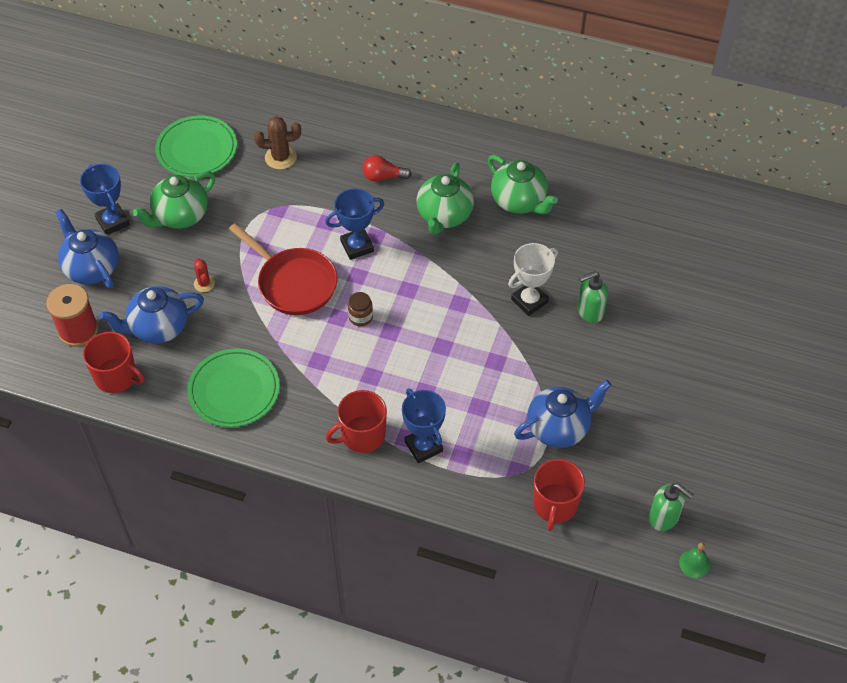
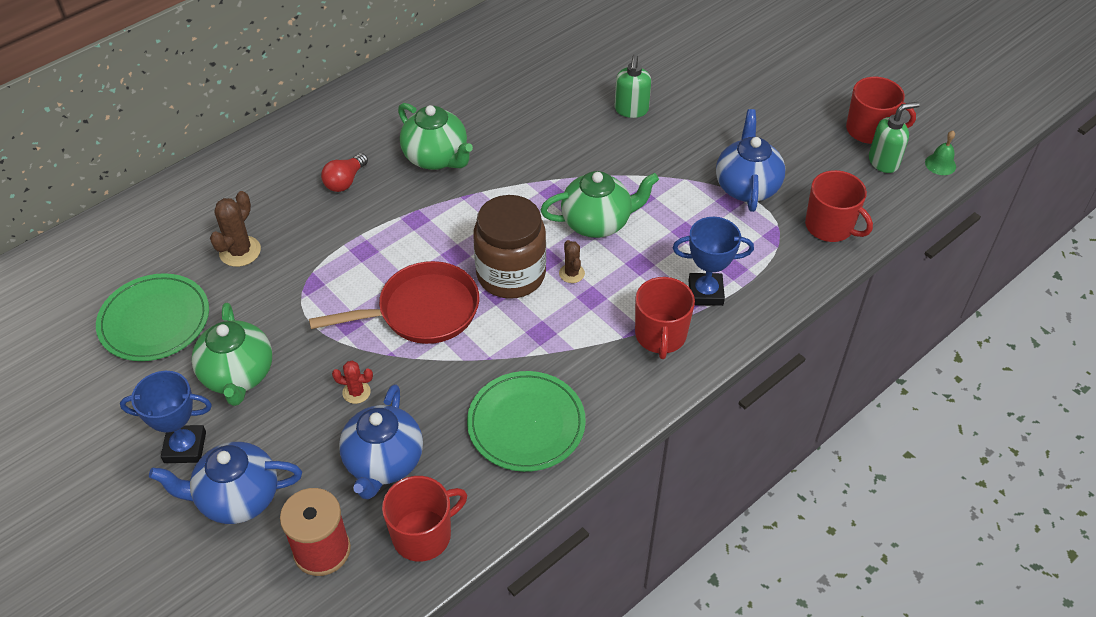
camera: 60 degrees left, 5 degrees down
(357, 246) = (417, 239): blue trophy -> none
(360, 317) = (511, 274): brown jar -> brown jar, size x2.38
(386, 353) = (571, 273): none -> brown cactus
(519, 201) = (466, 99): green teapot -> green teapot (597, 222)
(529, 301) = (588, 143): white trophy -> none
(697, 492) = (869, 130): none -> red mug

